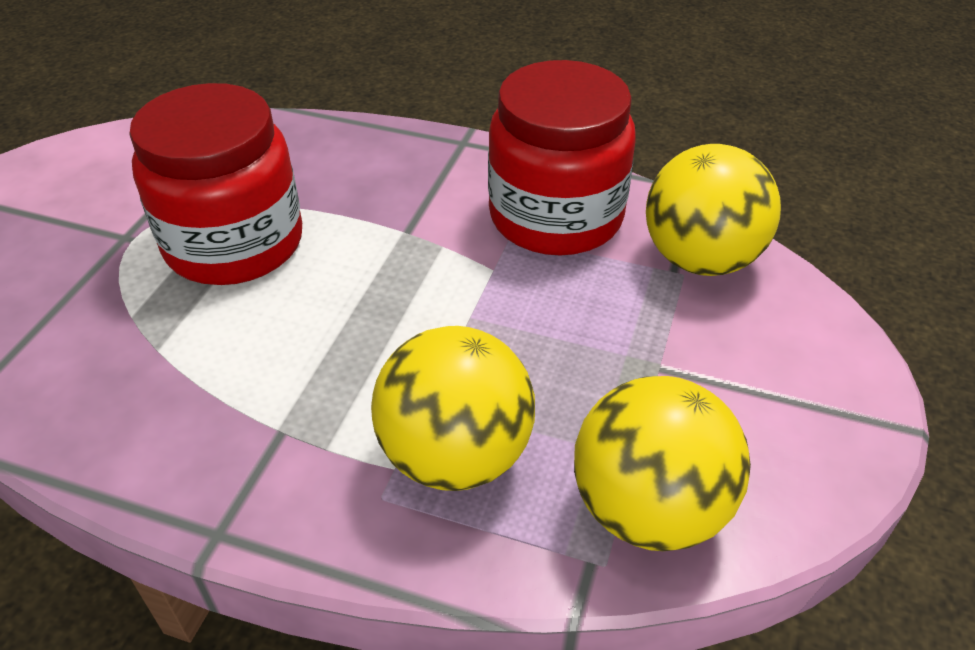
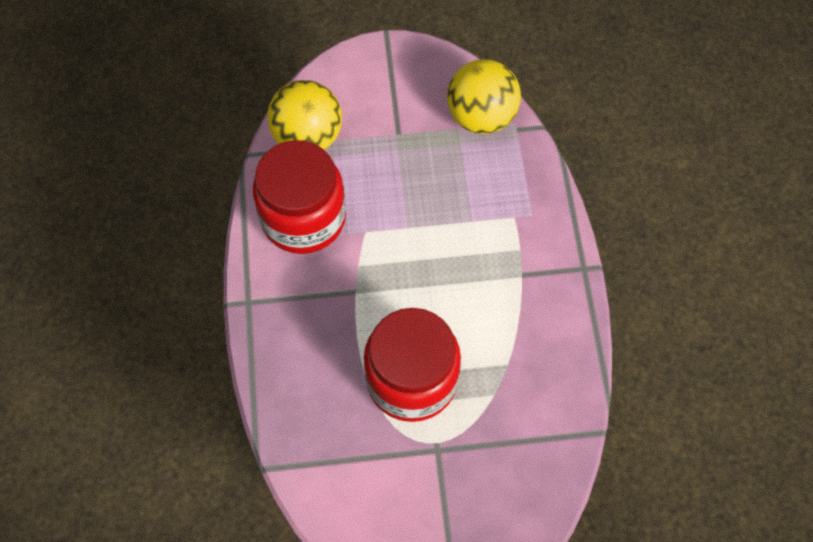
camera: 115 degrees left, 20 degrees up
(455, 455) = (495, 196): yellow ball -> none

